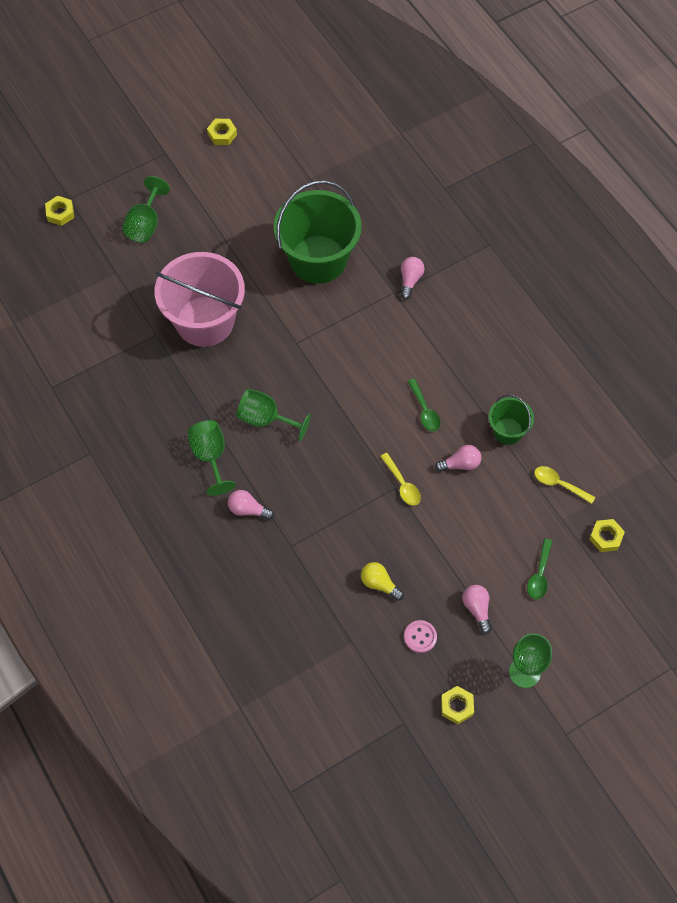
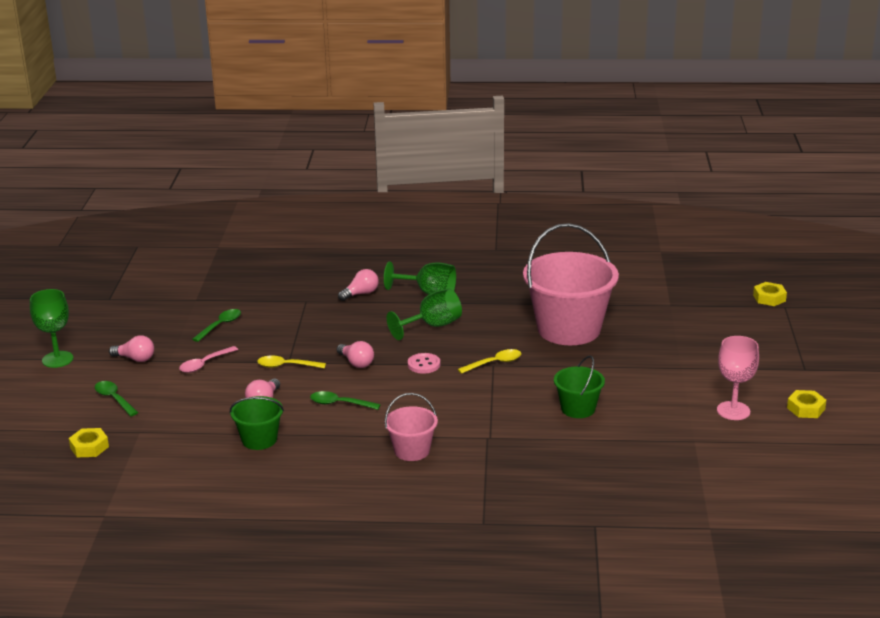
camera: 125 degrees right, 35 degrees down
(145, 224) = (715, 333): green goblet -> none
(254, 172) = (733, 411): none -> pink goblet
(318, 259) = (578, 409): green bucket -> green bucket, size x0.49
(379, 584) = (220, 325): yellow light bulb -> green spoon
(410, 280) = (493, 452): pink light bulb -> pink light bulb (356, 363)
(420, 637) = (155, 327): pink button -> pink button (424, 364)
(444, 548) = (204, 364): none -> pink spoon
(445, 328) = (412, 450): none -> pink bucket
(457, 706) = (84, 322): yellow nut -> none
(559, 484) = (171, 445): yellow spoon -> yellow spoon (494, 363)

